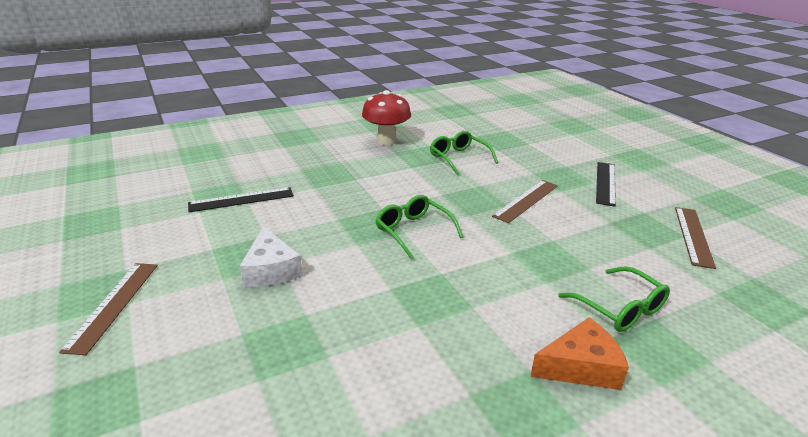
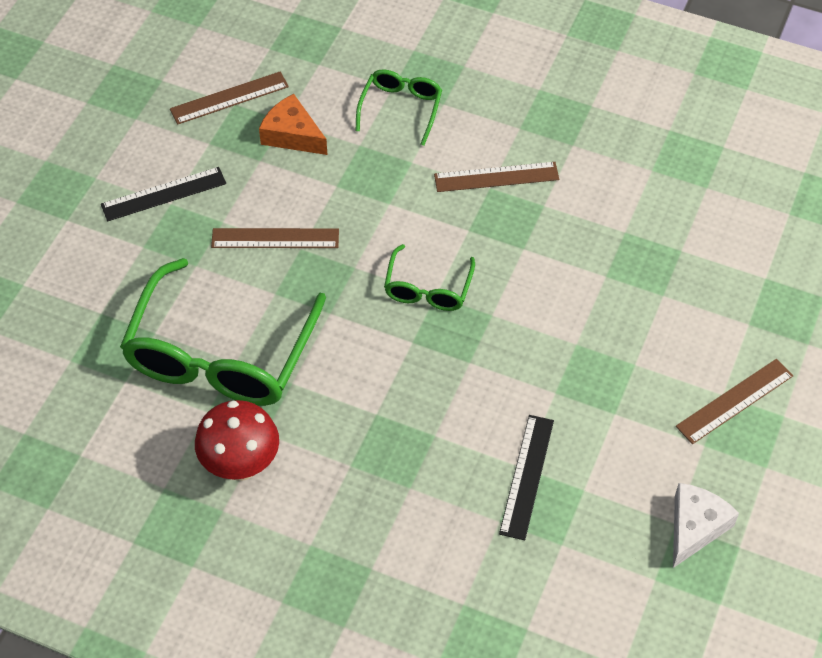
camera: 130 degrees left, 25 degrees up
(241, 199) = (526, 476): black ruler -> black ruler turned 75 degrees clockwise
(271, 270) = (590, 342): white cheese -> white cheese (695, 527)
(459, 158) = (221, 354): green glasses -> green glasses, size x2.03
(481, 317) = (496, 177): none -> brown ruler
(581, 367) = (489, 106): orange cheese -> orange cheese (292, 135)

